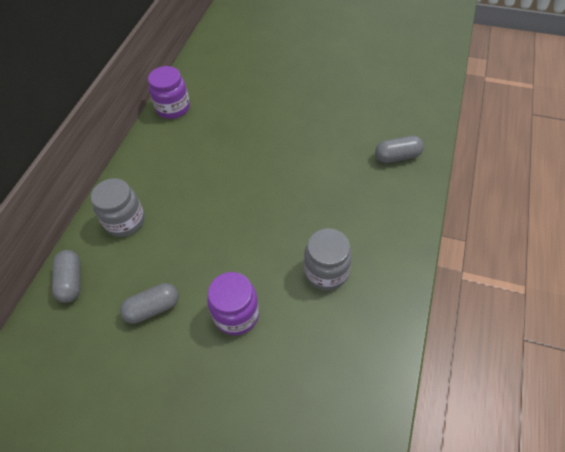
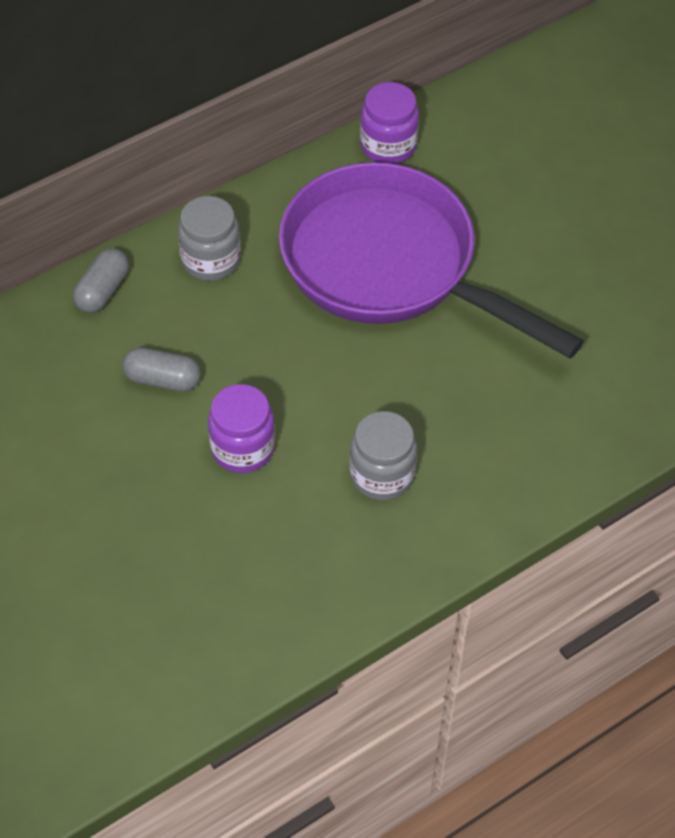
camera: 35 degrees right, 0 degrees up
(227, 162) = (390, 266): none -> purple pan
(397, 156) = (613, 405): grey capsule -> none

